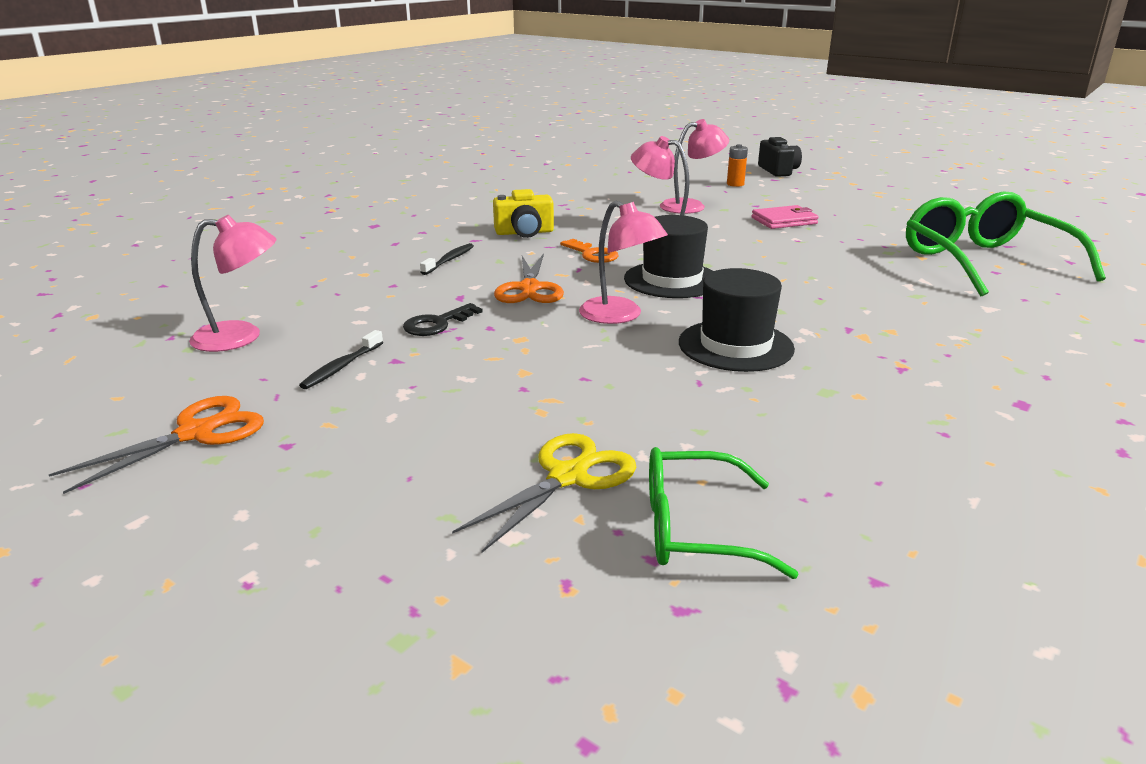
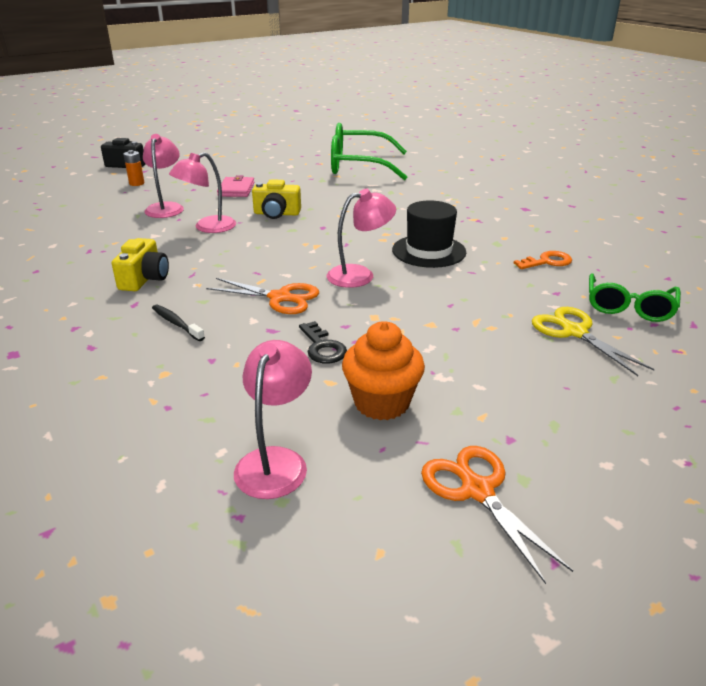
camera: 70 degrees left, 5 degrees up
(341, 367) = (382, 403): black toothbrush -> orange cupcake
(592, 254) = (231, 262): orange key -> orange key (547, 262)
(672, 280) = (310, 246): black hat -> none
(741, 250) = (276, 214): none -> yellow camera

